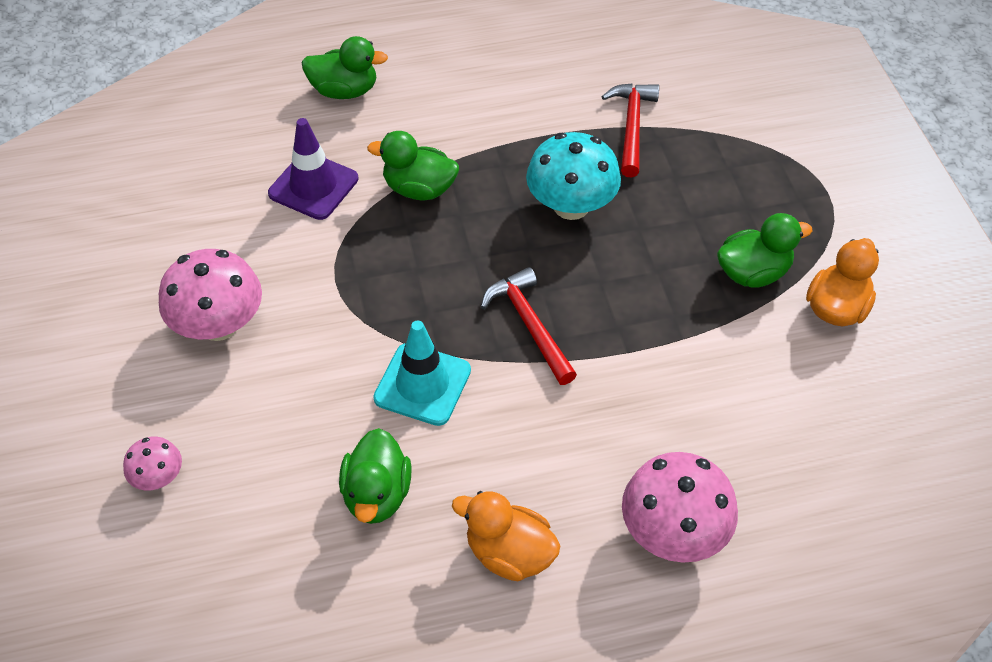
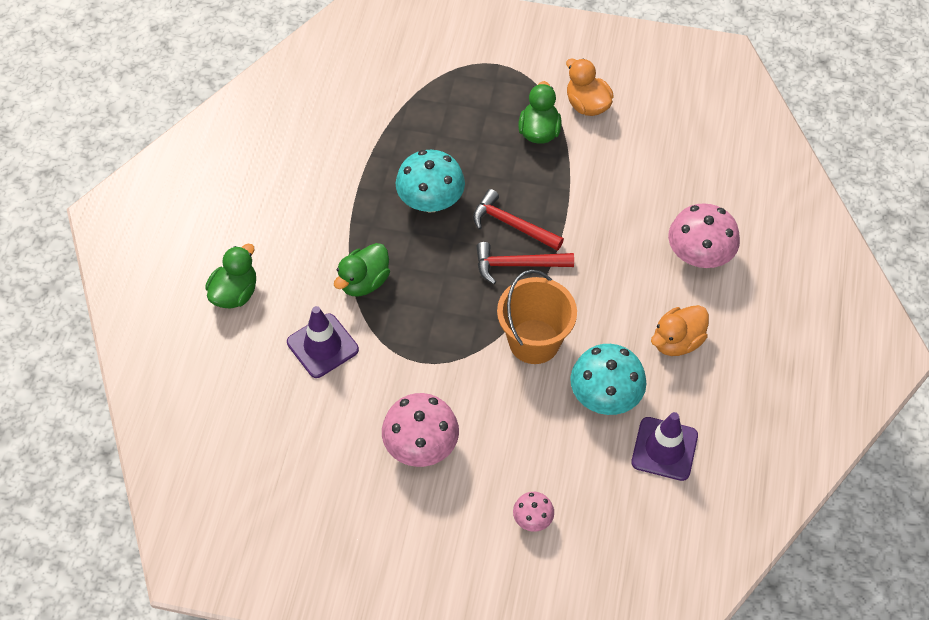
camera: 65 degrees left, 5 degrees up
(324, 598) = (664, 449): none -> purple traffic cone
(377, 495) = (605, 396): green duck -> turquoise mushroom
(422, 384) = (534, 341): turquoise traffic cone -> orange bucket
(632, 127) = (380, 137): red hammer -> red hammer (512, 224)

